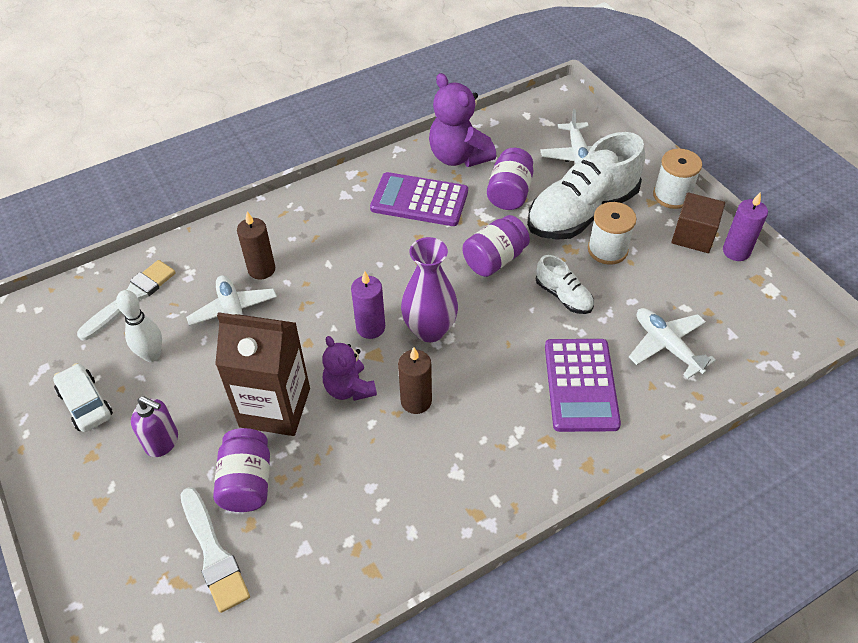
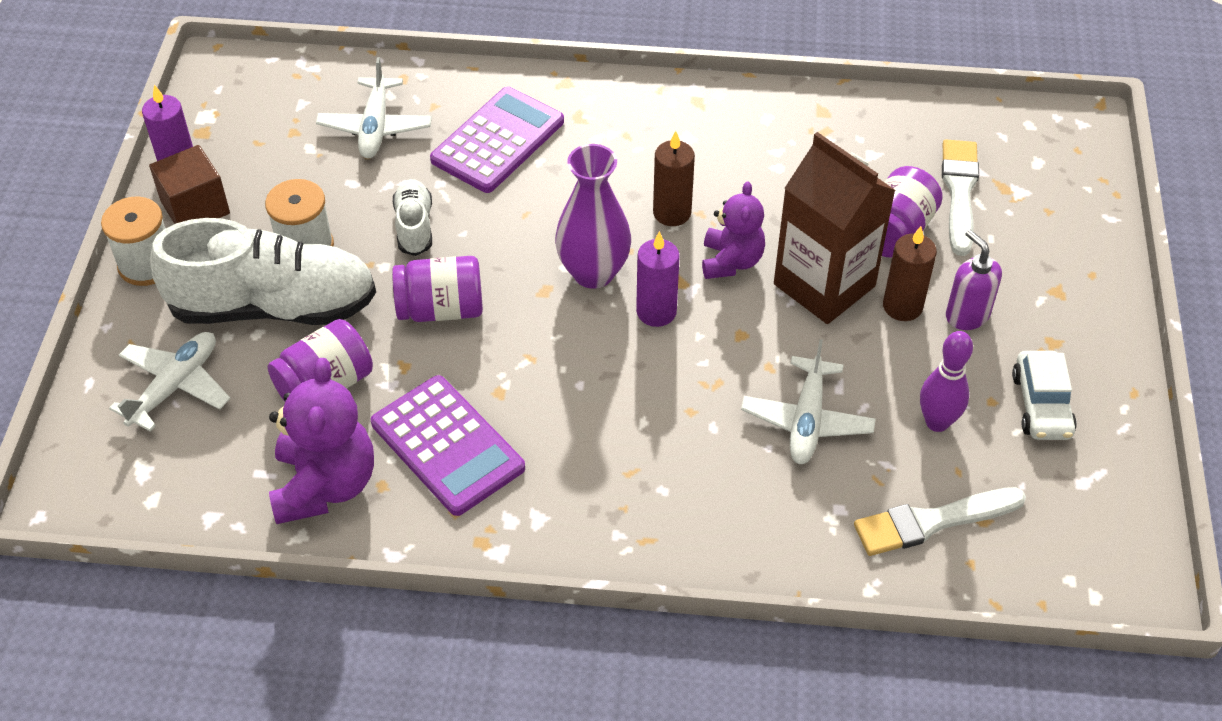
camera: 145 degrees left, 0 degrees up
(152, 355) = (937, 422): white bowling pin -> purple bowling pin
(261, 269) = (734, 464): brown candle -> brown candle (902, 306)

